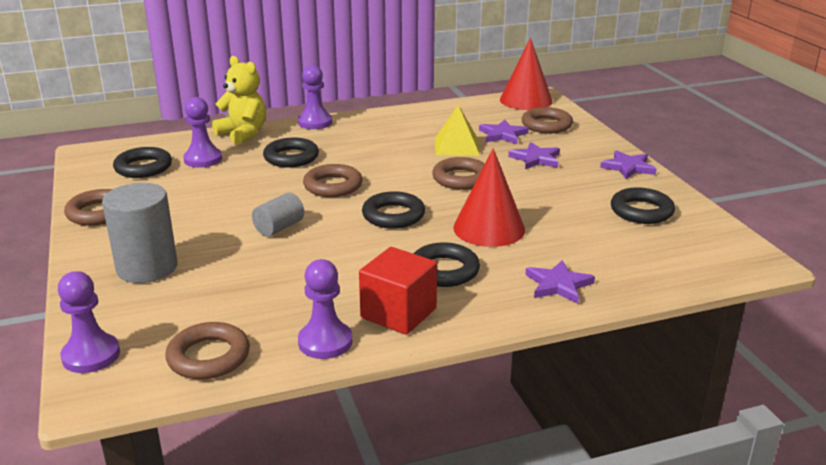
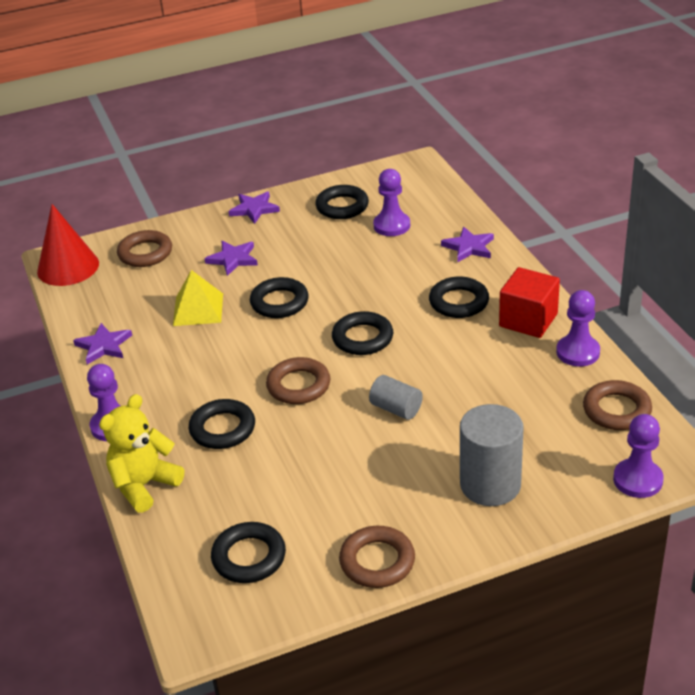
camera: 90 degrees left, 10 degrees up
(203, 159) = (225, 505): purple pawn -> purple pawn (391, 225)
(461, 178) = (279, 302): brown ring -> black ring
(489, 228) = (382, 282): red cone -> none
(502, 135) = (169, 280): purple star -> purple star (104, 346)

